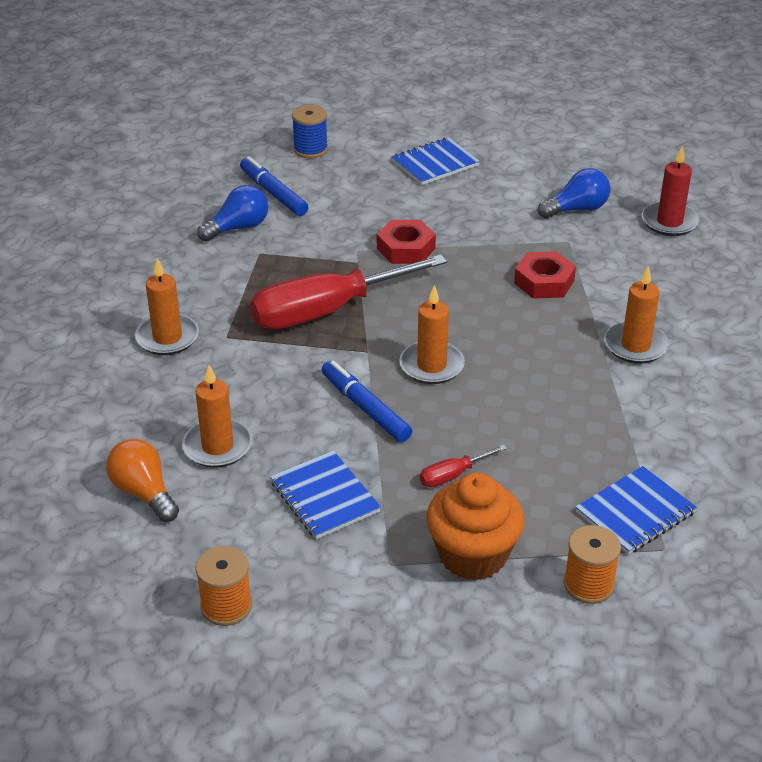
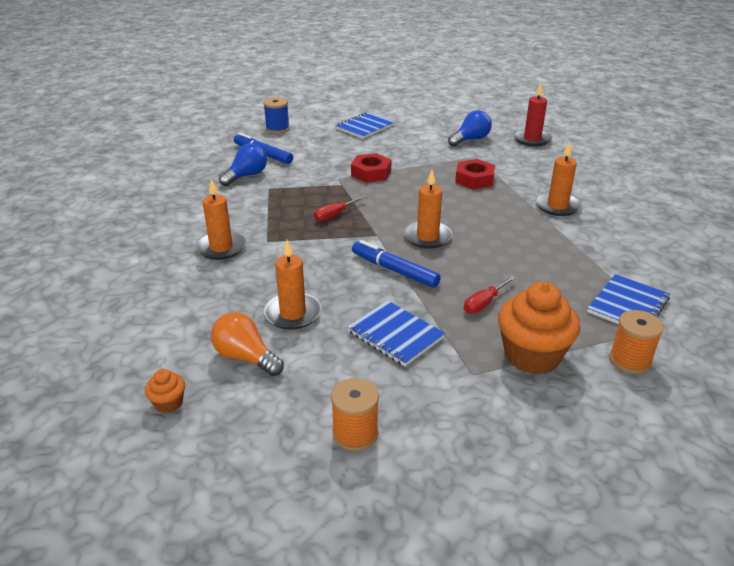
camera: 15 degrees left, 5 degrees down
(45, 531) = (168, 403): none -> orange cupcake
(327, 311) = (335, 215): red screwdriver -> red screwdriver, size x0.41

